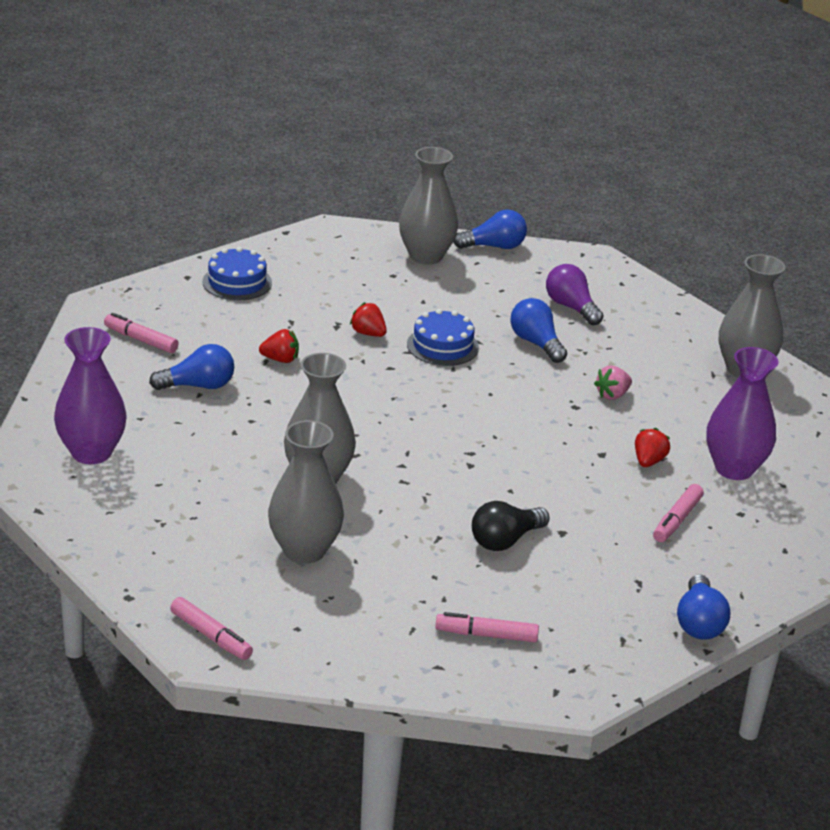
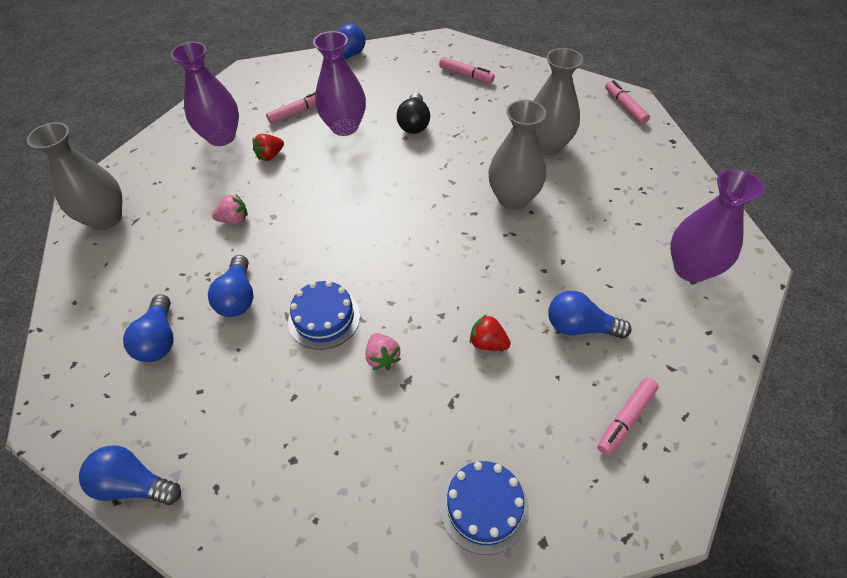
camera: 150 degrees left, 20 degrees up
(141, 340) = (625, 419): pink marker -> pink marker turned 75 degrees clockwise
(368, 333) = (382, 358): red strawberry -> pink strawberry
(426, 256) = (228, 490): grey vase -> none
(505, 540) = (414, 123): black light bulb -> black light bulb turned 105 degrees clockwise
(571, 307) = (159, 339): purple light bulb -> blue light bulb
(594, 515) = (344, 127): none -> purple vase

